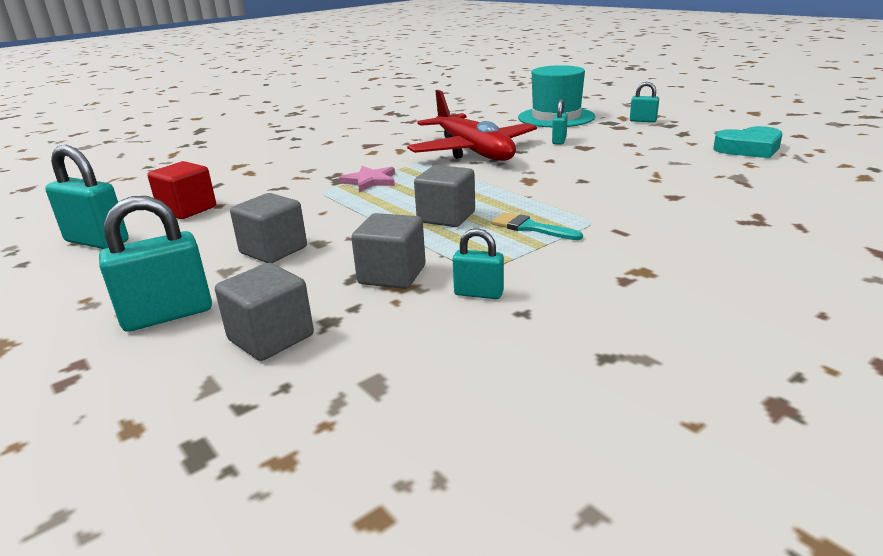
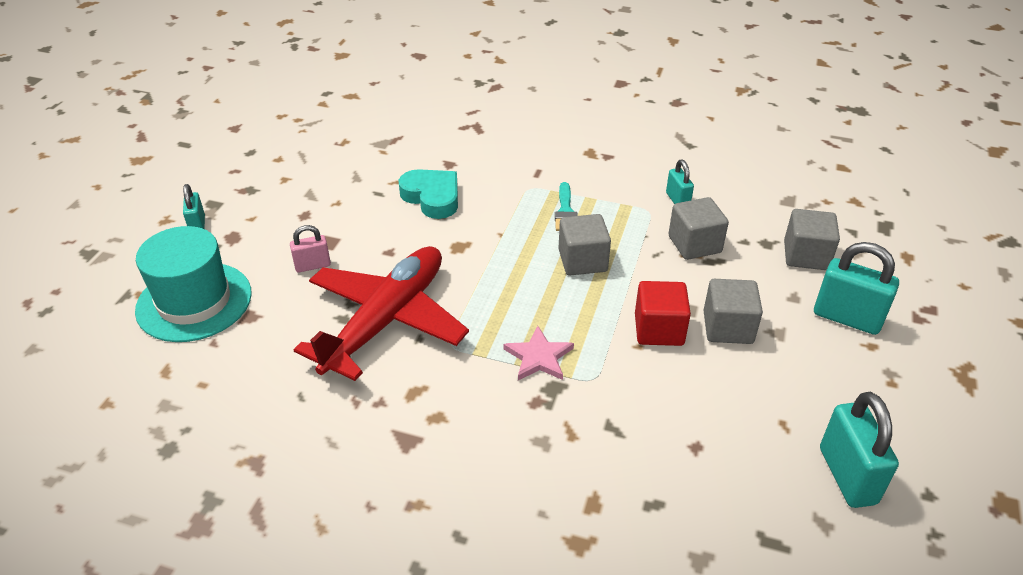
camera: 125 degrees left, 15 degrees up
(187, 210) = (730, 465): red cube -> red cube (659, 329)
(559, 141) = (312, 266): turquoise padlock -> pink padlock
(749, 149) = (294, 147): turquoise heart -> turquoise heart (432, 197)

